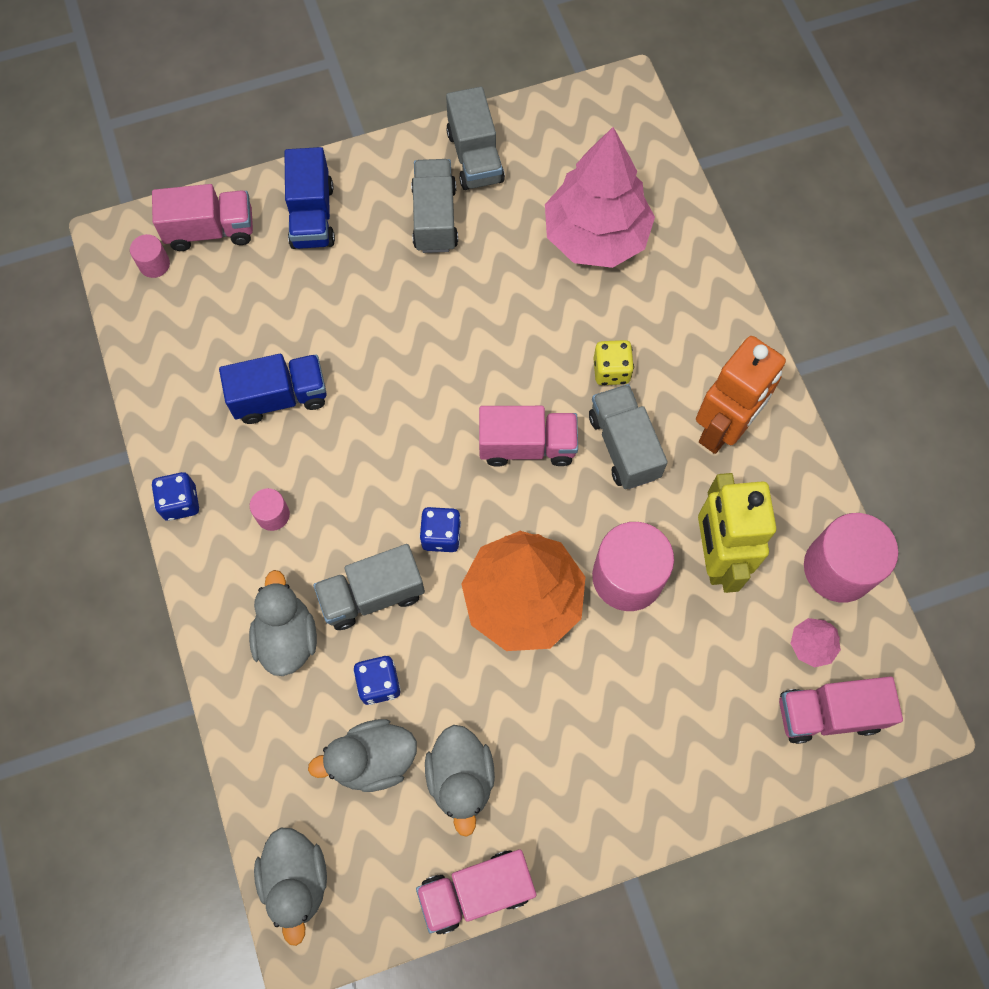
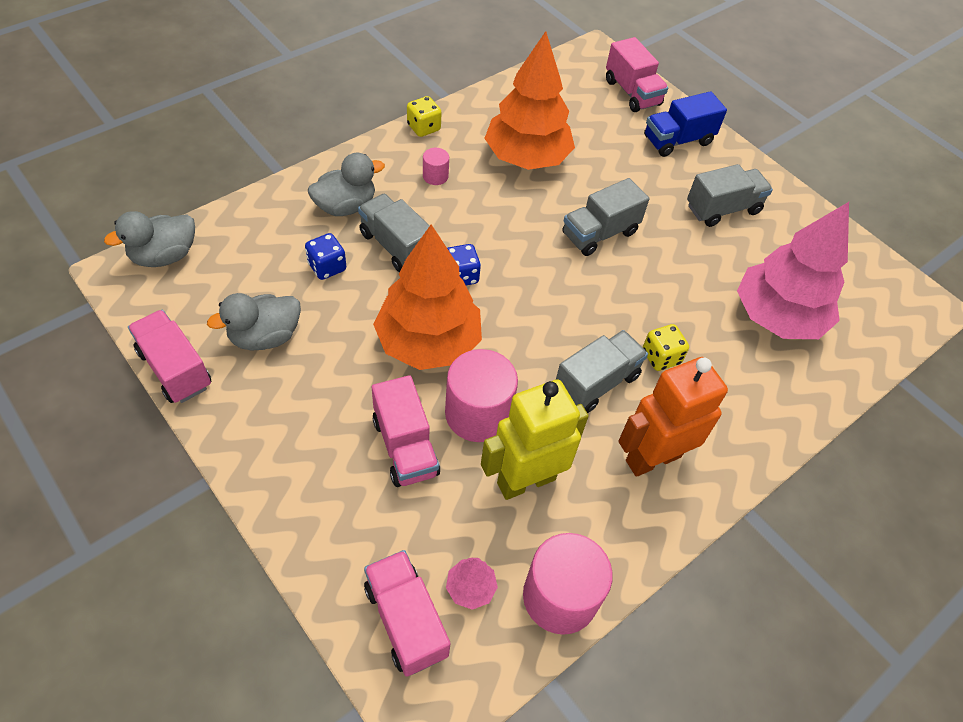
camera: 65 degrees right, 15 degrees down
(154, 264) = (590, 73): pink cylinder -> none
(180, 502) = (423, 128): blue dice -> yellow dice
(280, 397) = (527, 158): blue truck -> orange tree
(372, 760) = (266, 278): grey duck -> none
(475, 157) = (792, 220): grey truck -> grey truck (599, 233)
(527, 445) = (563, 313): pink truck -> pink truck (405, 446)
(723, 429) = (652, 458): orange robot -> orange robot turned 135 degrees clockwise

